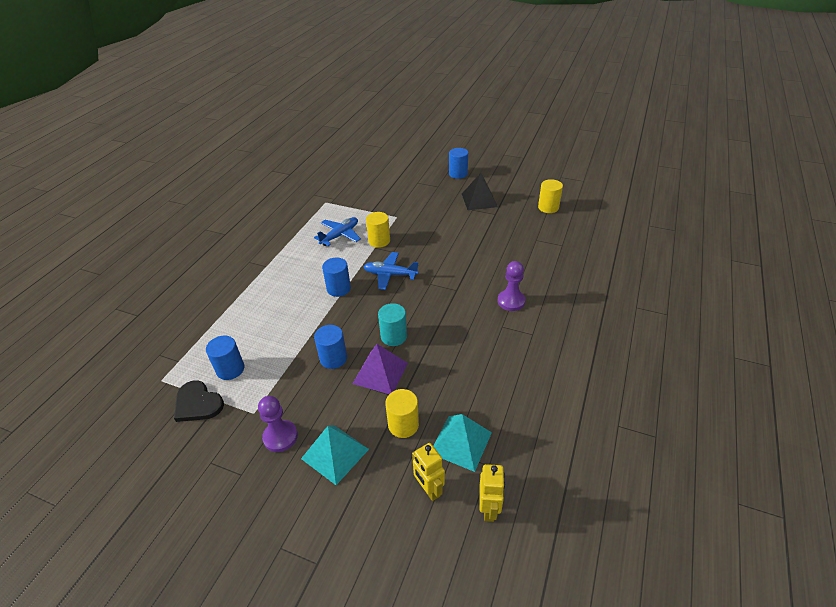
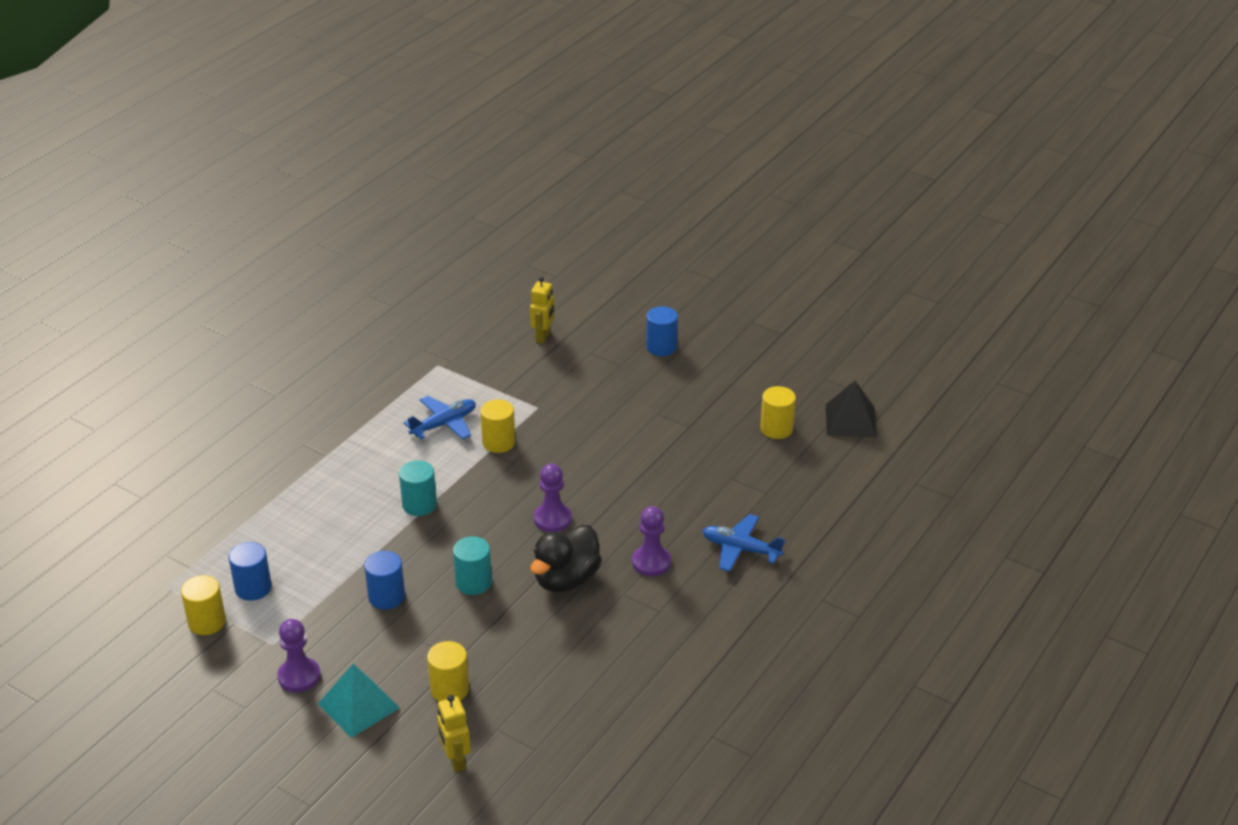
camera: 10 degrees right, 5 degrees down
(197, 403) = (207, 622): black heart -> yellow cylinder
(338, 288) = (419, 505): blue cylinder -> turquoise cylinder
(380, 373) = (441, 625): purple pyramid -> none
(390, 274) = (497, 496): blue plane -> blue plane (741, 549)
(432, 283) = (552, 519): none -> purple pawn
(458, 323) = (566, 579): none -> black duck
(461, 443) = (511, 720): turquoise pyramid -> none
(479, 200) = (675, 399): black pyramid -> black pyramid (851, 420)
(489, 509) = (516, 791): yellow robot -> yellow robot (543, 337)

